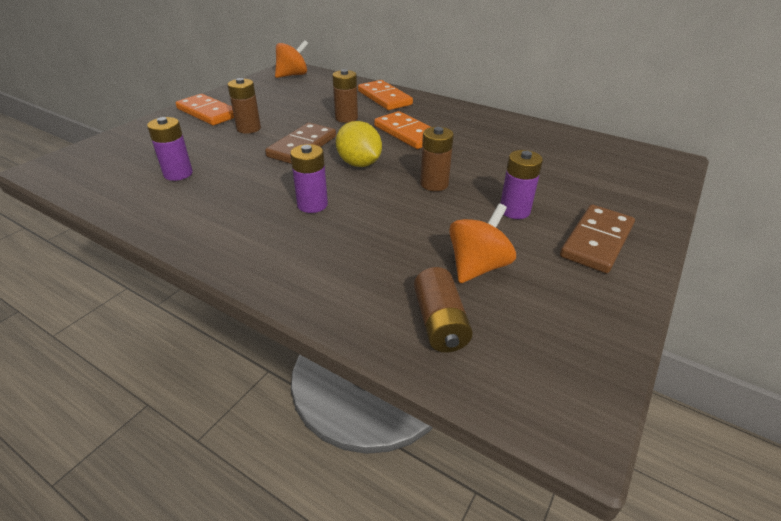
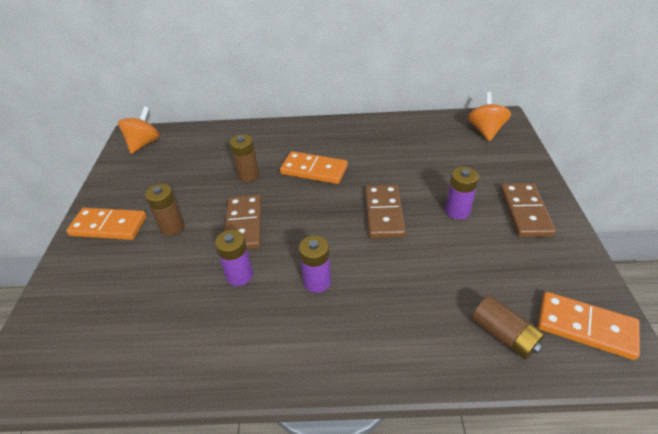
camera: 30 degrees left, 5 degrees up
(178, 174) = (163, 312): purple battery -> purple battery (239, 275)
(359, 164) = (309, 220): yellow lemon -> none
(384, 98) = (257, 138): orange domino -> orange domino (585, 327)
(434, 184) = (384, 213): brown battery -> brown domino
(477, 266) = (481, 274): orange spinning top -> orange spinning top (485, 131)

